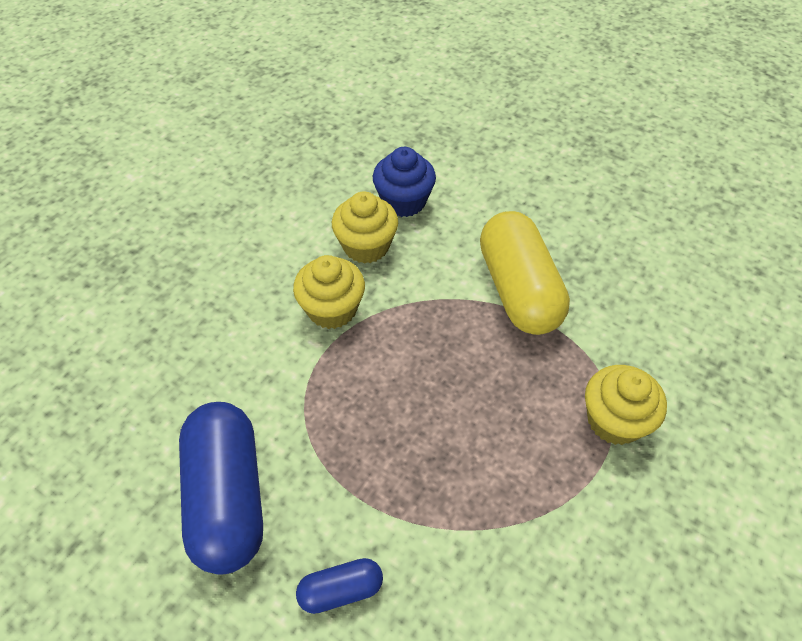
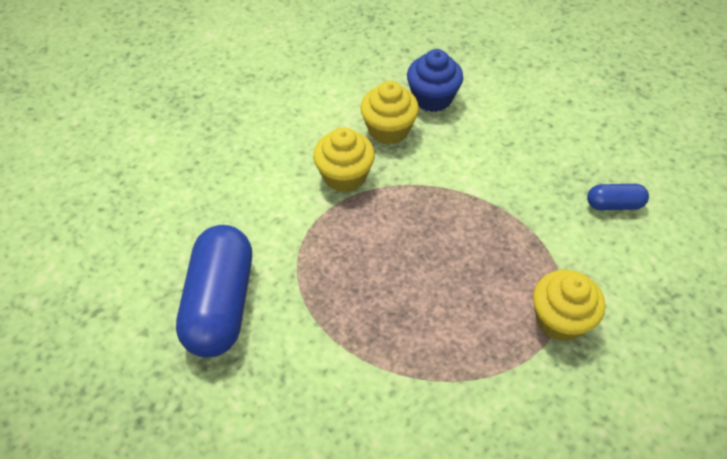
camera: 15 degrees right, 0 degrees up
(341, 590) = (289, 394): blue capsule -> blue capsule (614, 204)
(518, 289) = (510, 193): yellow capsule -> none

